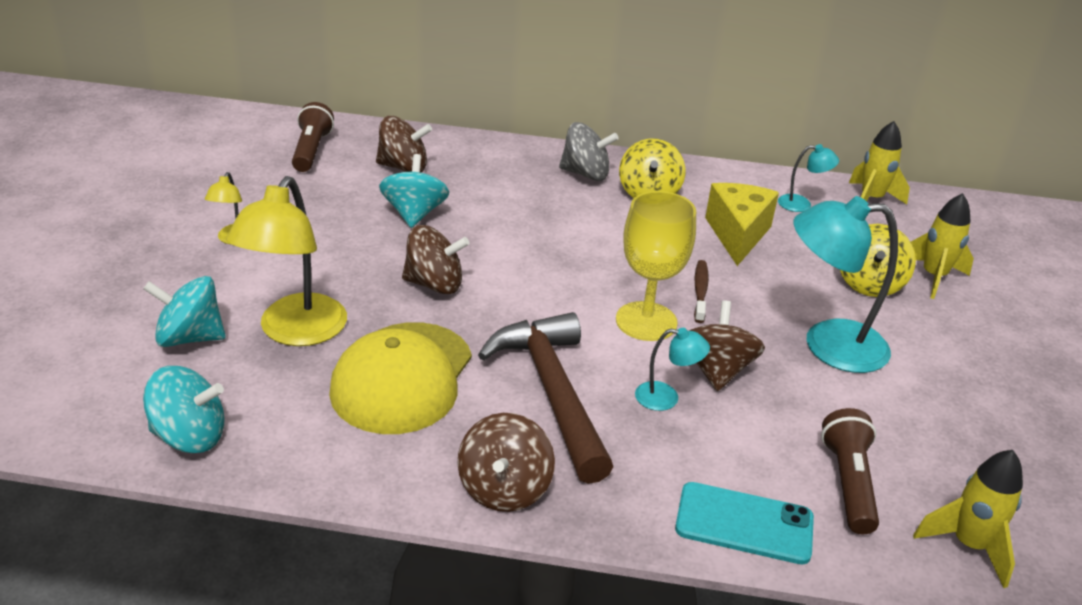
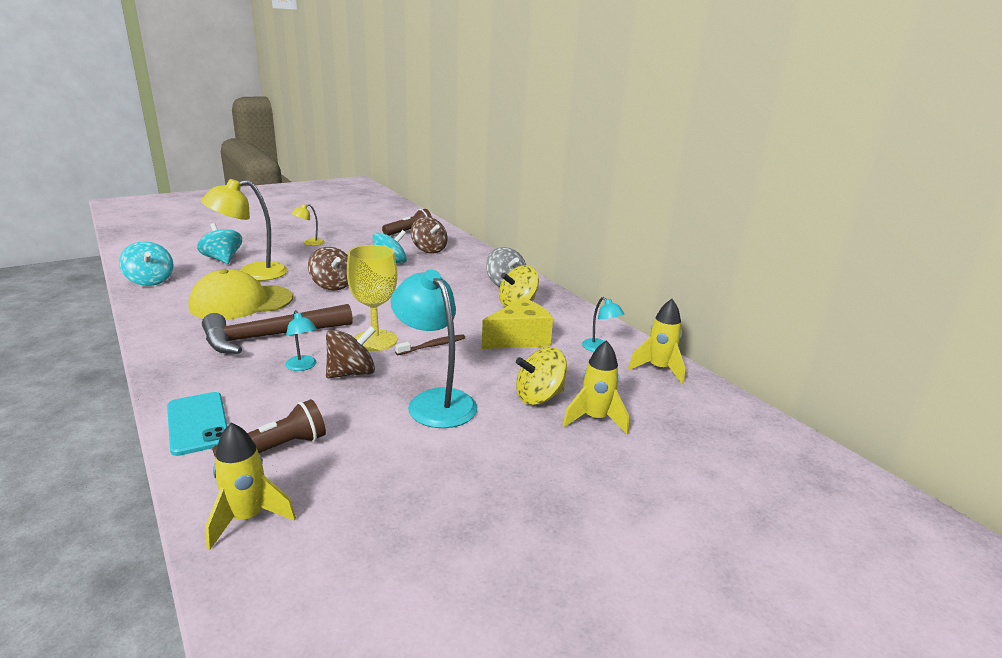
camera: 50 degrees right, 10 degrees down
(504, 488) = (170, 350): brown spinning top -> none
(552, 392) = (270, 337): brown hammer -> brown hammer turned 150 degrees counterclockwise

